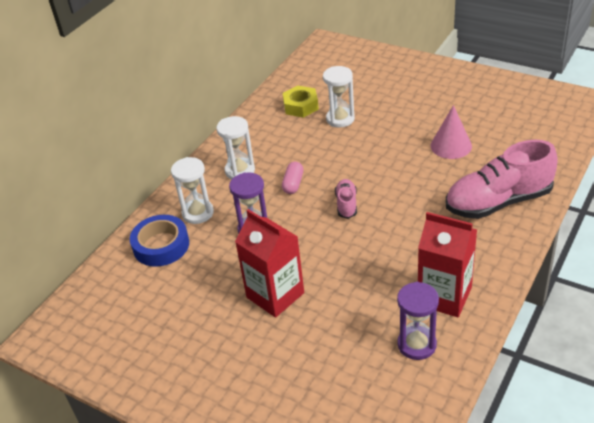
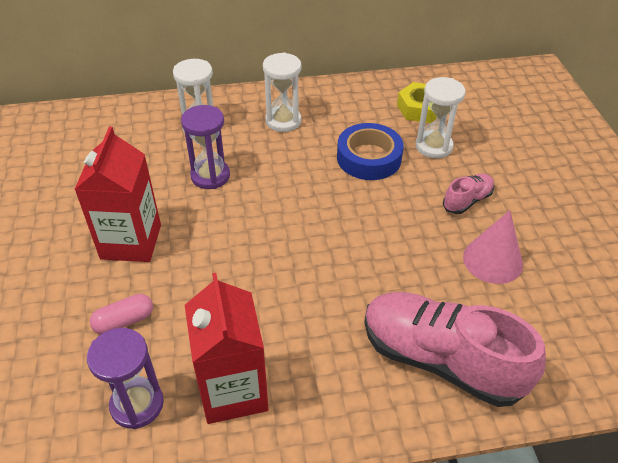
camera: 45 degrees right, 5 degrees up
(161, 245) = (139, 129): blue tape -> blue tape (369, 158)
(293, 184) = (300, 167): pink capsule -> pink capsule (124, 321)
(346, 204) = (307, 223): pink shoe -> pink shoe (467, 201)

